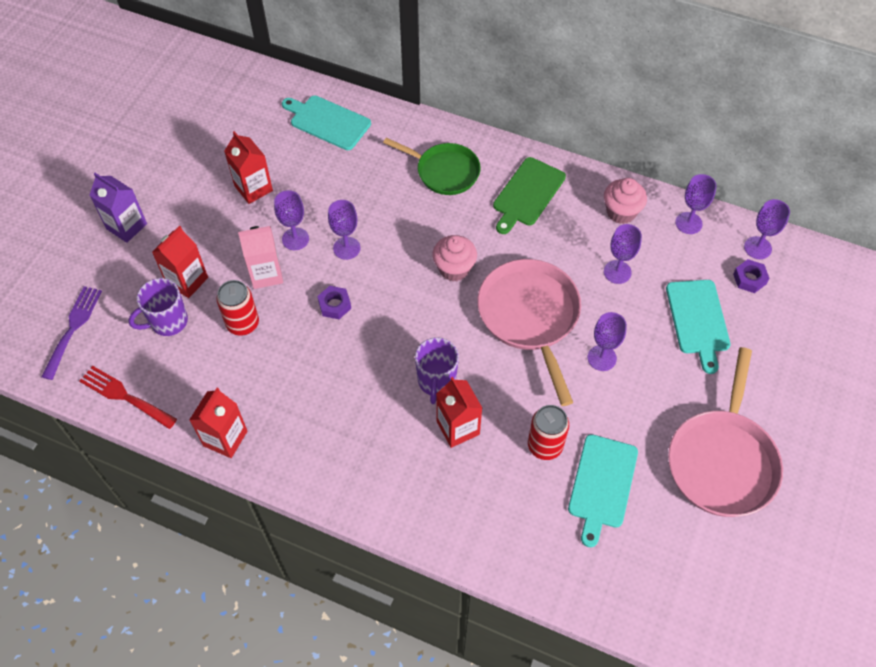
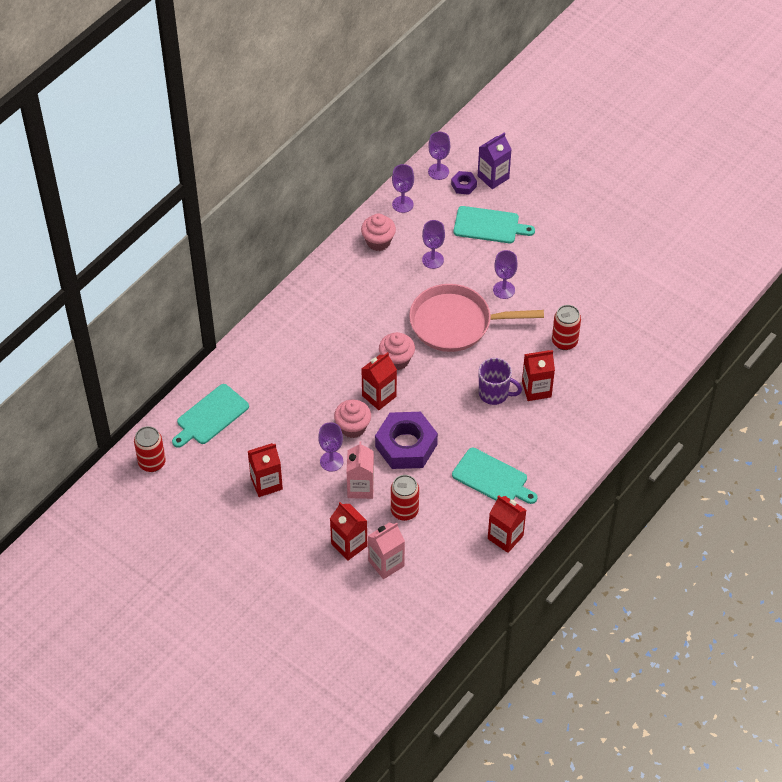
camera: 75 degrees left, 5 degrees down
(73, 328) = (371, 633): purple fork -> none
(124, 396) = (448, 601): red fork -> none
(126, 226) = (275, 584): purple carton -> purple carton (493, 177)
(168, 322) = (386, 563): purple mug -> pink carton
(258, 90) = (152, 463): none -> red can
(334, 305) = (406, 445): purple nut -> purple nut, size x2.20
(346, 248) = (353, 427): purple goblet -> pink cupcake
(397, 263) = (379, 396): none -> red carton
(444, 172) = (297, 345): green pan -> none
(527, 194) = (340, 295): green cutting board -> none
(602, 484) = (602, 317): turquoise cutting board -> turquoise cutting board (492, 478)
(722, 461) = (602, 247): pink pan -> none

